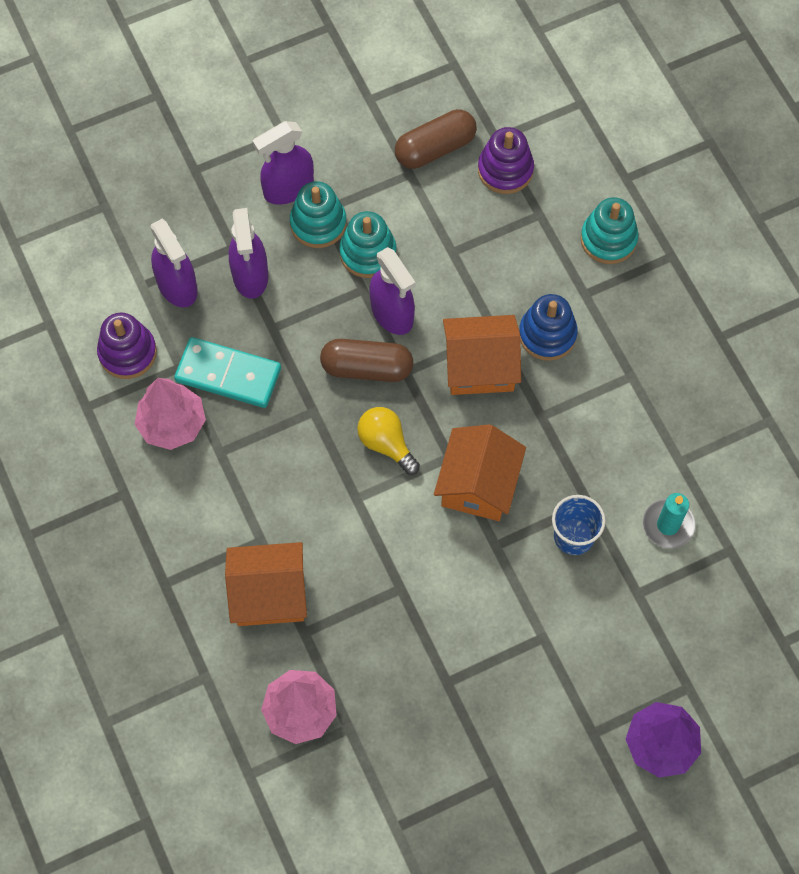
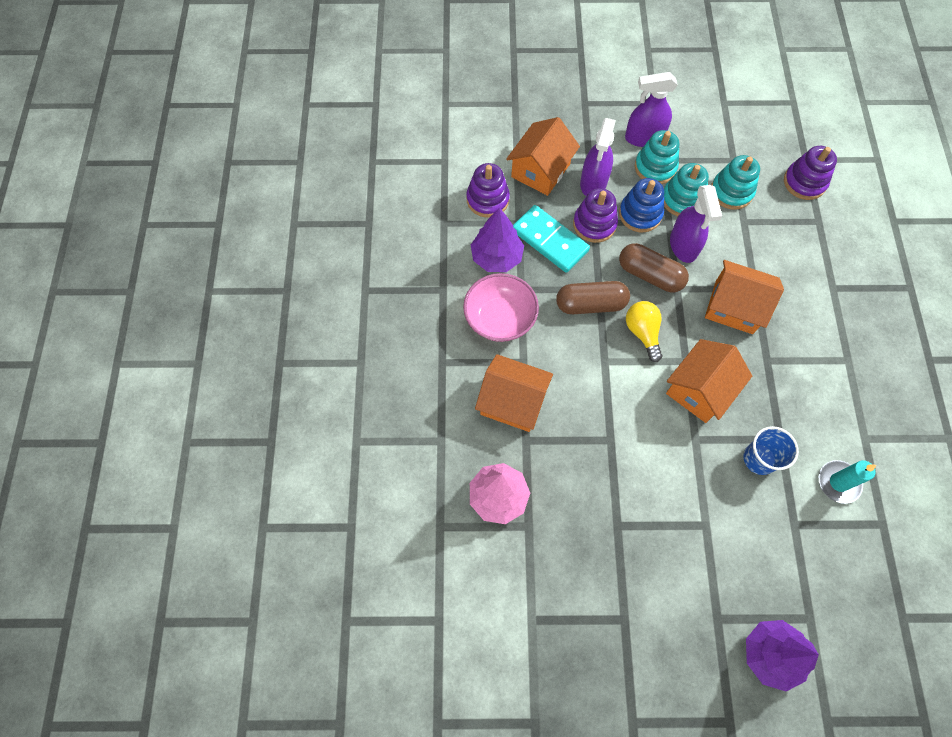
camera: 25 degrees right, 0 degrees up
(172, 424) = (497, 257): pink tree -> purple tree
(177, 286) = (540, 170): purple spray bottle -> orange house
(210, 499) = (500, 318): none -> pink bowl
(274, 330) = (594, 224): none -> purple stacking toy
(435, 148) = (758, 150): brown capsule -> brown capsule (590, 304)
(547, 334) = (793, 305): blue stacking toy -> blue stacking toy (640, 214)
(608, 239) = (865, 257): turquoise stacking toy -> turquoise stacking toy (731, 192)

